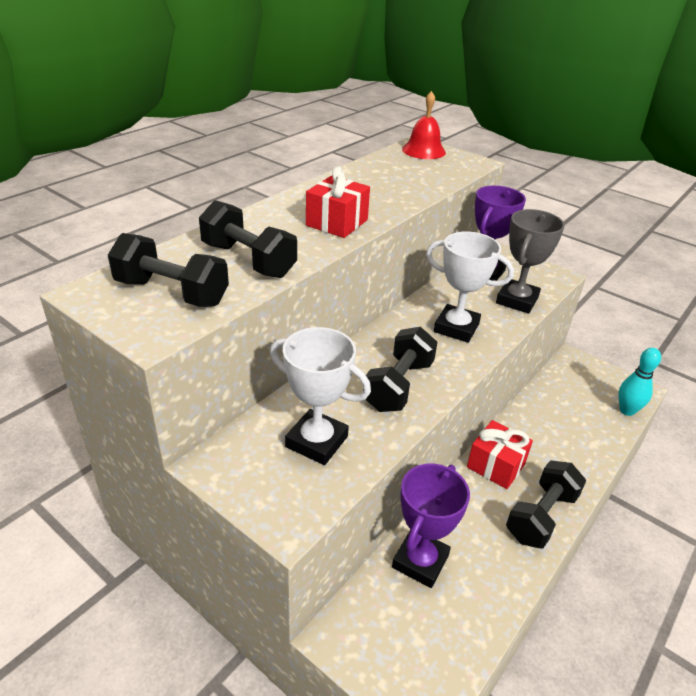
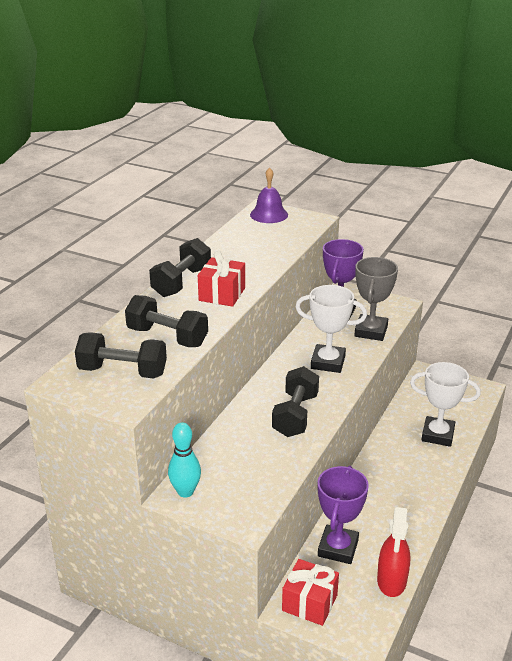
camera: 10 degrees left, 5 degrees down
(316, 441) = (247, 466): white trophy -> white trophy (437, 435)
(423, 150) = (269, 214): red bell -> purple bell
(479, 625) = (391, 581): none -> red spray bottle
(496, 465) = (379, 469): red gift -> red gift (309, 603)
(541, 516) = (422, 499): black dumbbell -> black dumbbell (181, 282)
(627, 410) = (475, 407): turquoise bowling pin -> turquoise bowling pin (185, 491)

